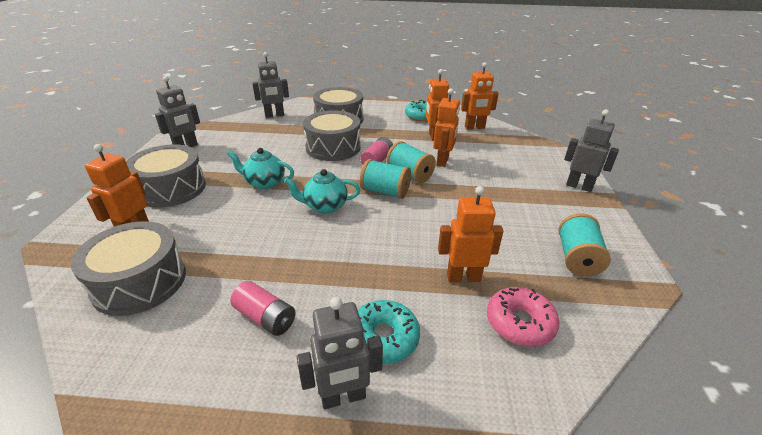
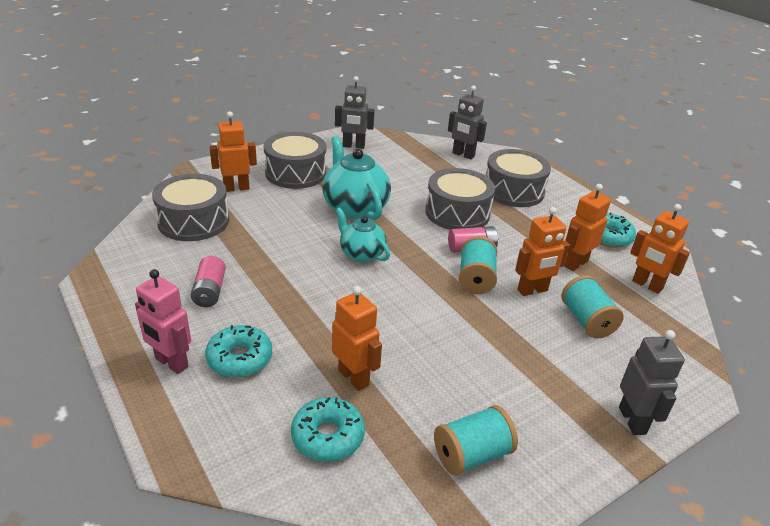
camera: 50 degrees right, 0 degrees up
(264, 183) = (354, 208): turquoise teapot -> turquoise teapot, size x1.62
(343, 397) = (171, 363): grey robot -> pink robot
(385, 192) = (425, 276): turquoise spool -> turquoise spool (586, 320)
(519, 323) = (328, 436): pink donut -> turquoise donut

